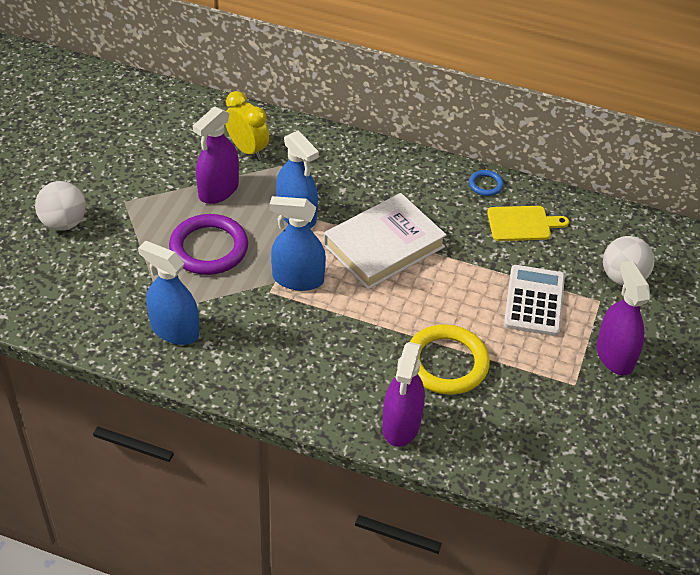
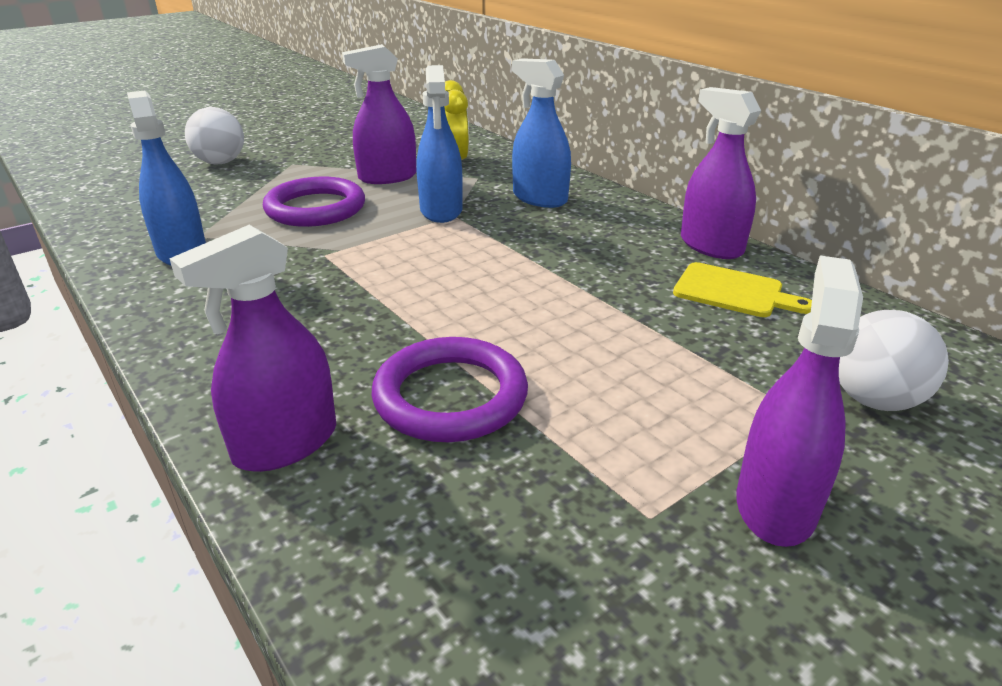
camera: 35 degrees right, 15 degrees down
(298, 279) = (370, 254): blue spray bottle -> blue spray bottle (539, 198)
(384, 246) = (511, 258): white book -> none
(446, 363) = (450, 396): yellow ring -> purple ring
(485, 185) = (711, 246): blue ring -> purple spray bottle
(534, 301) = (675, 375): white calculator -> none

